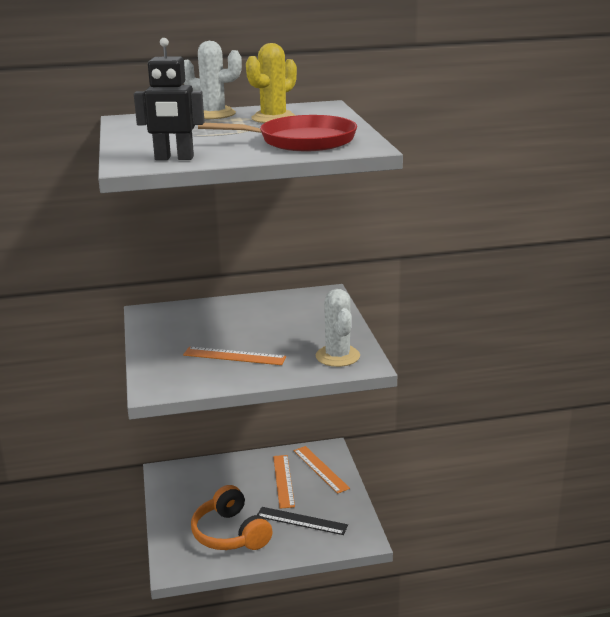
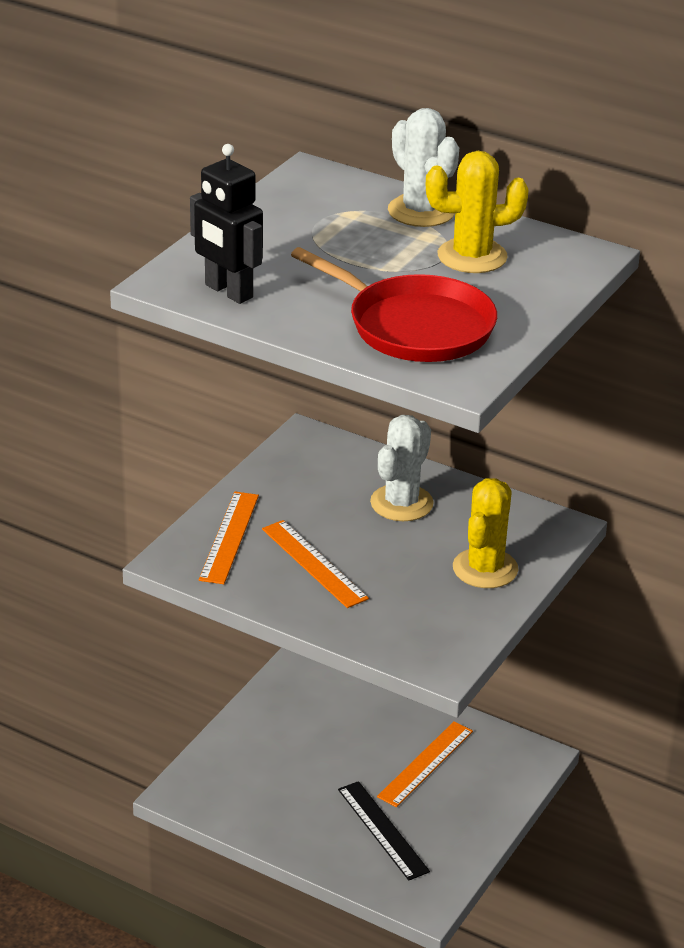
camera: 40 degrees right, 10 degrees up
(230, 533) = (285, 792): orange headphones -> none
(320, 321) = (485, 569): none -> yellow cactus
(321, 469) = (491, 777): orange ruler -> orange ruler (229, 537)
(337, 356) = (427, 634): white cactus -> white cactus (401, 503)

